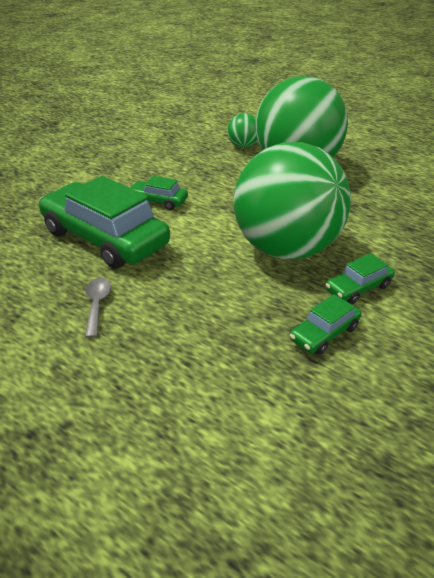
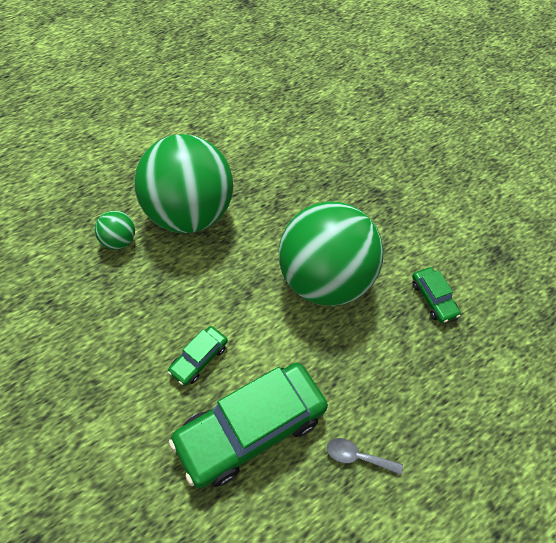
camera: 75 degrees left, 20 degrees up
(358, 288) = (389, 254): green car -> none

